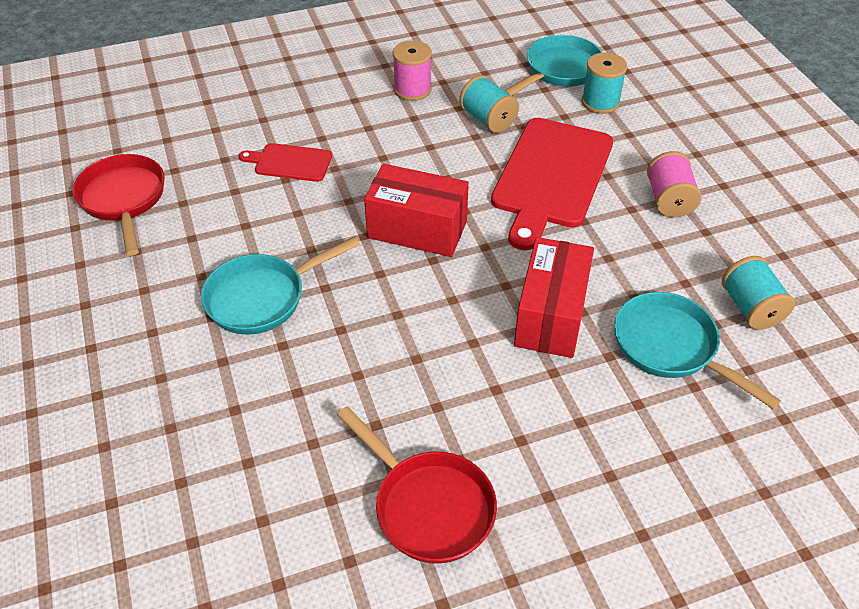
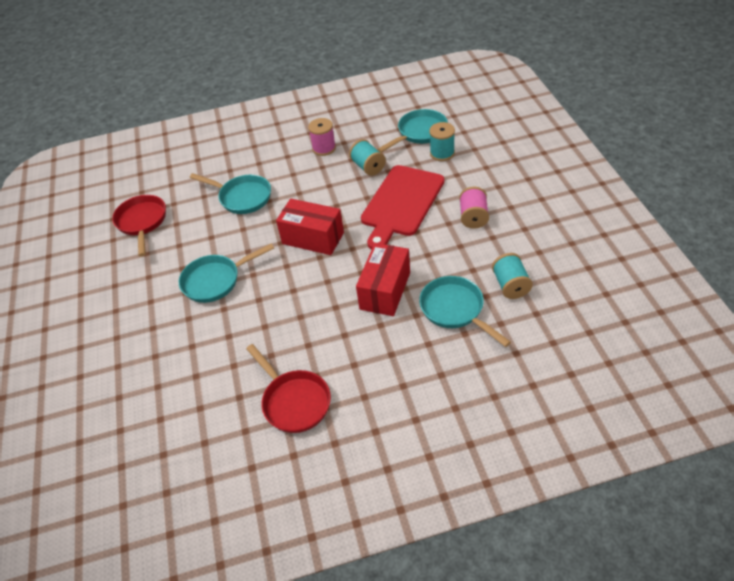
camera: 10 degrees right, 0 degrees up
(290, 162) = (242, 197): red cutting board -> turquoise pan

